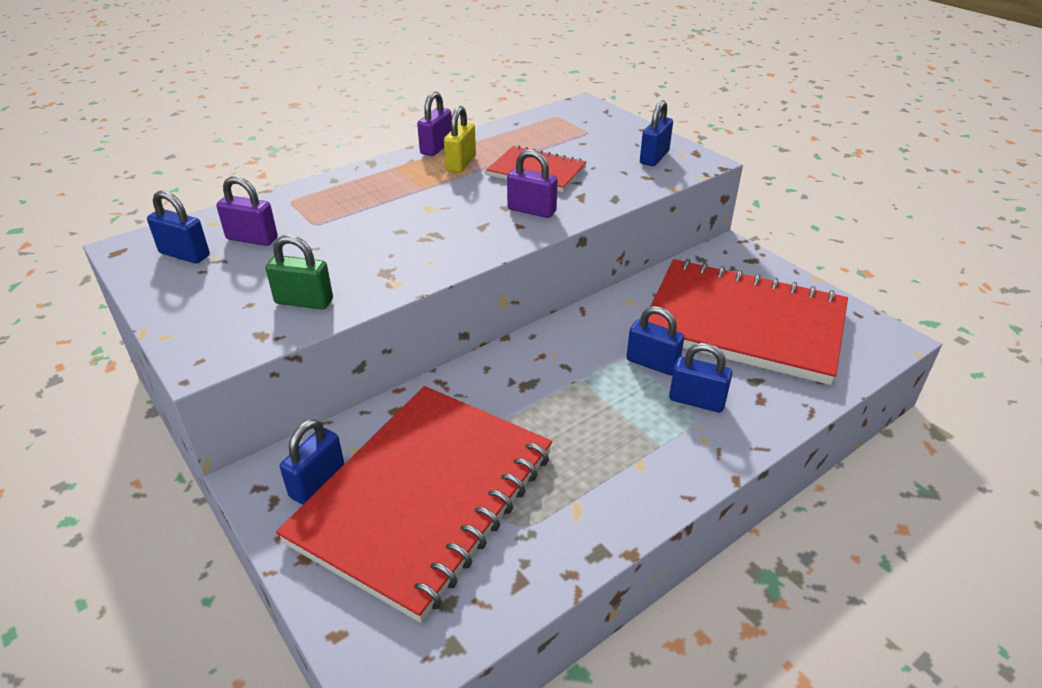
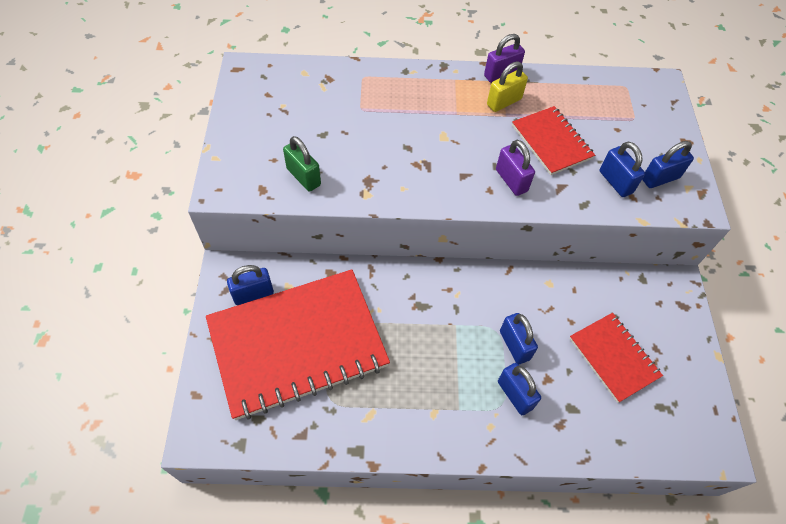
camera: 35 degrees right, 20 degrees up
(184, 254) = (269, 93): blue padlock -> blue padlock (615, 182)
(252, 239) = (315, 101): purple padlock -> none
(743, 324) = (613, 358): red notebook -> red notebook, size x0.50

